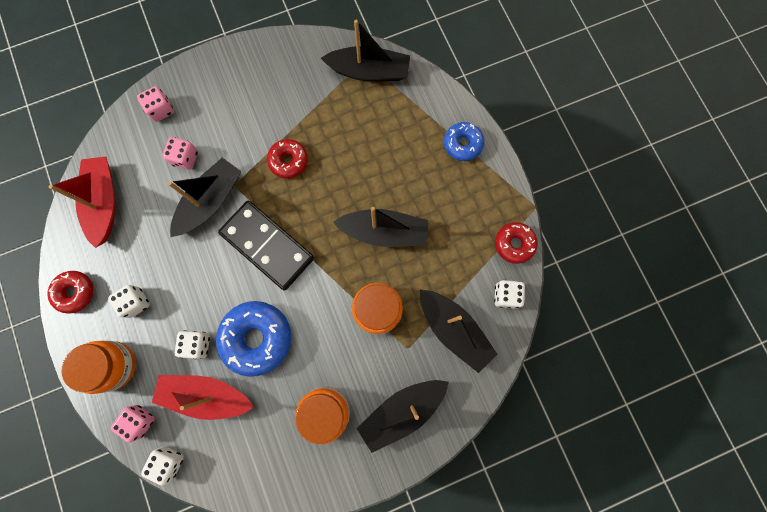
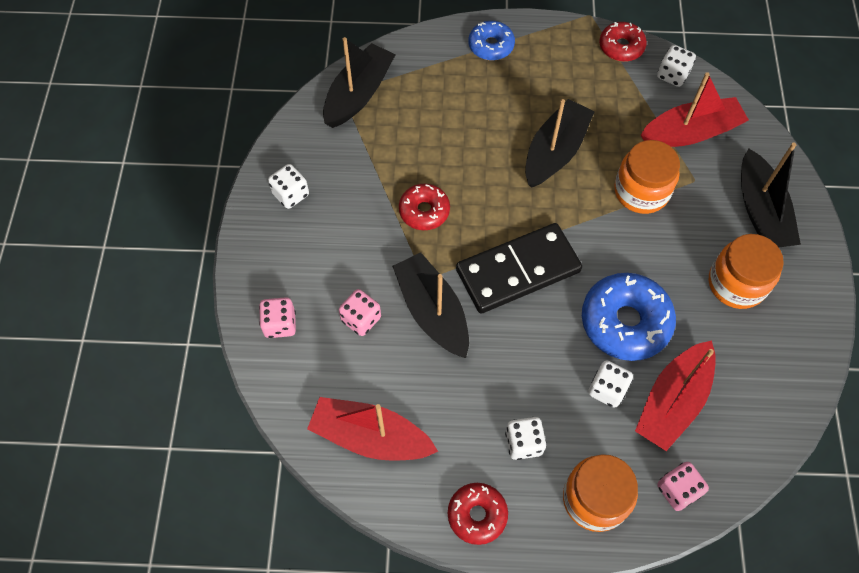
camera: 65 degrees left, 15 degrees down
(169, 461) = (739, 473): white dice -> white dice (291, 194)
(454, 330) = (691, 132): black boat -> red boat

